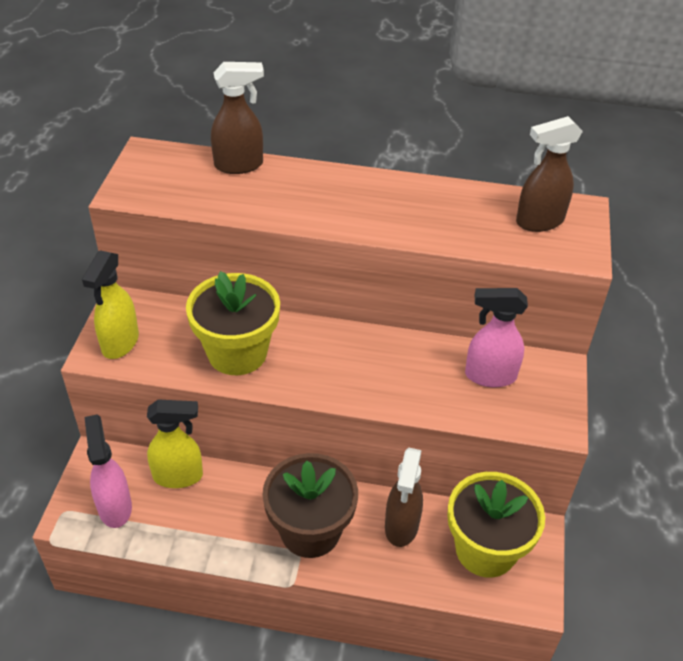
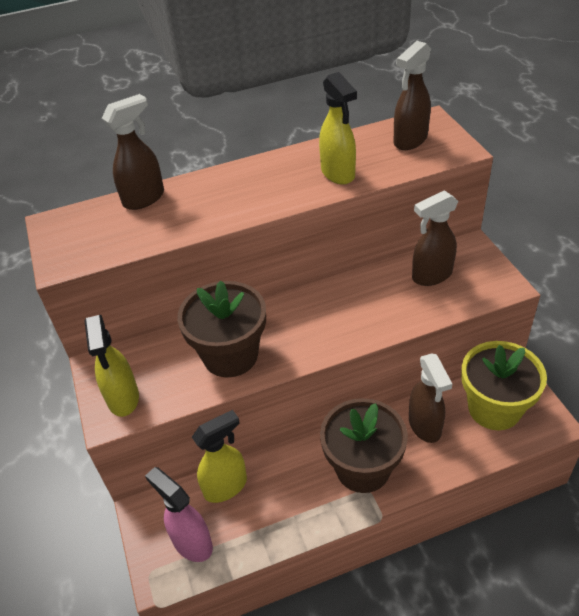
camera: 25 degrees left, 0 degrees up
(237, 353) = (230, 355): yellow flower pot -> brown flower pot
(435, 223) = (338, 174): none -> yellow spray bottle
(489, 376) = (431, 276): pink spray bottle -> brown spray bottle

